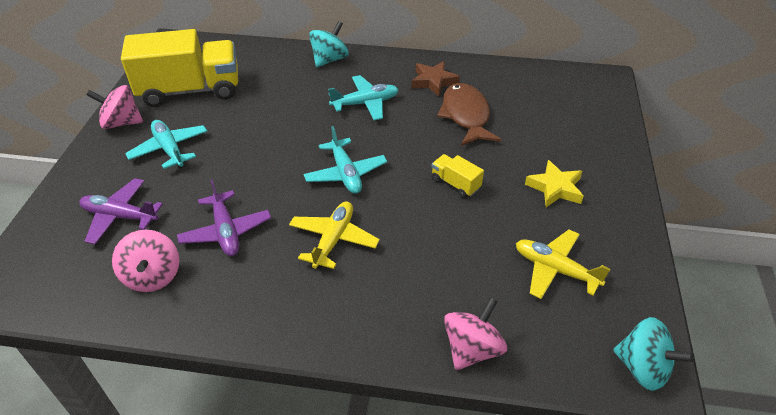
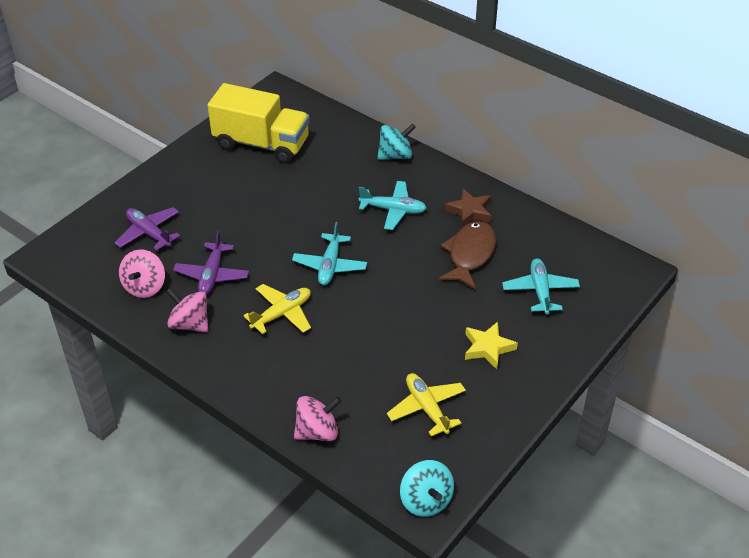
camera: 30 degrees right, 0 degrees up
(121, 123) = (193, 154): pink spinning top -> pink spinning top (190, 324)
(169, 149) = (214, 192): turquoise plane -> turquoise plane (540, 291)
(455, 184) = (409, 310): yellow truck -> none

